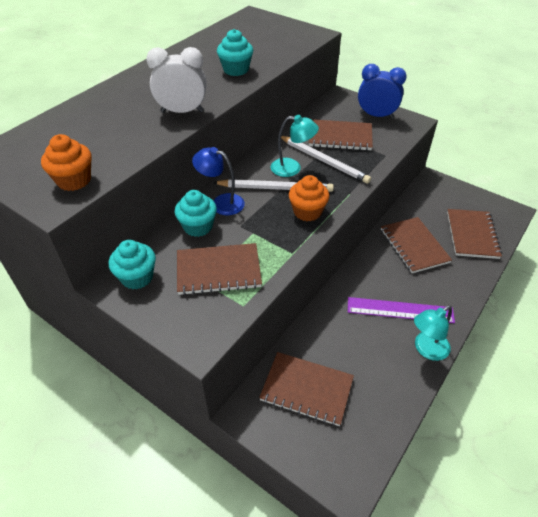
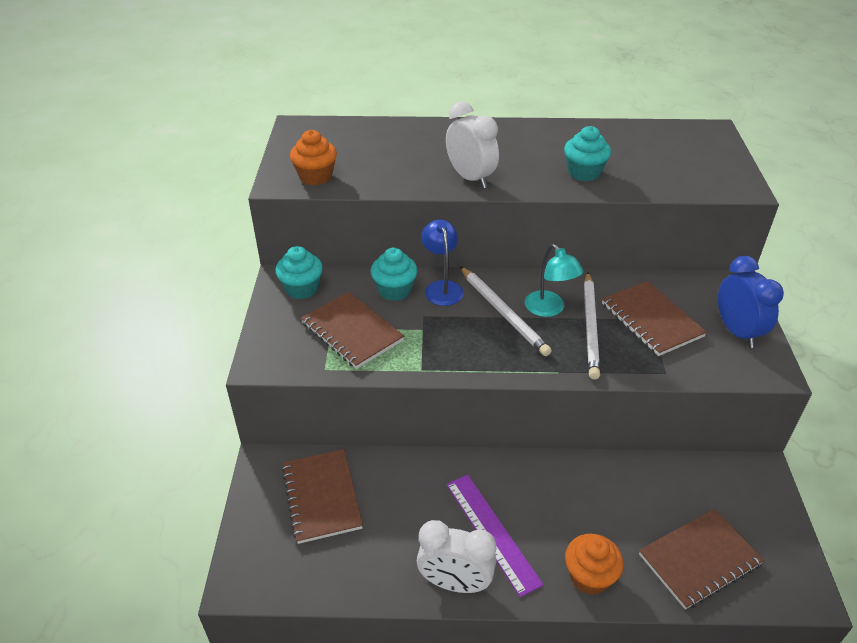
camera: 55 degrees right, 5 degrees down
(307, 212) = (492, 352): orange cupcake -> orange cupcake (589, 576)
(414, 246) = (610, 503): brown notebook -> none
(426, 349) = (455, 583): turquoise lamp -> white clock

